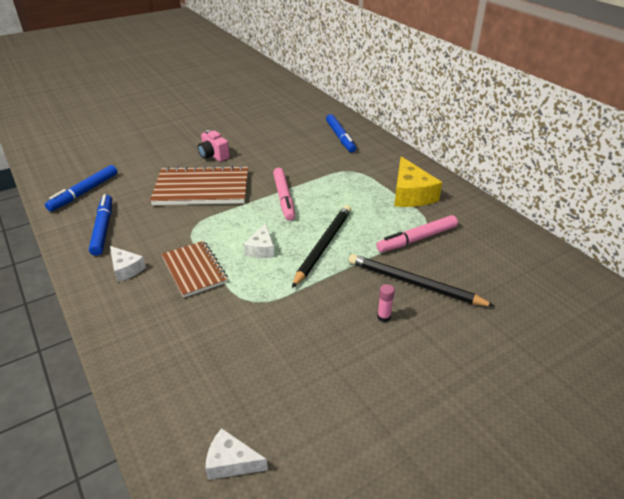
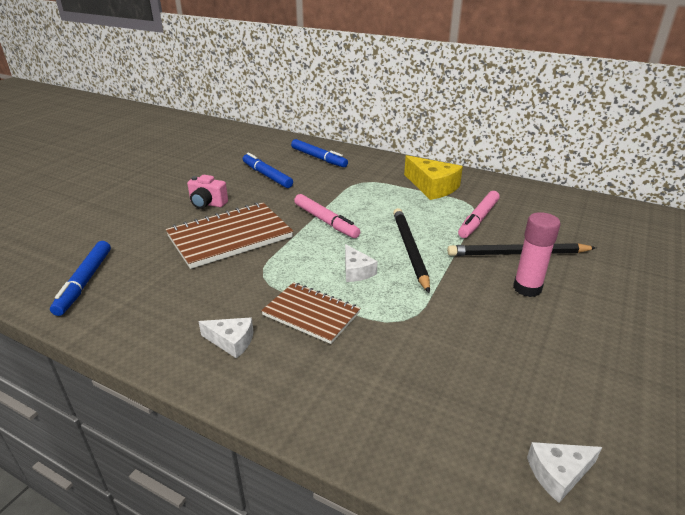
camera: 30 degrees left, 5 degrees down
(103, 228) = (154, 311): blue marker -> blue marker (267, 175)
(383, 317) = (527, 288): pink glue stick -> pink glue stick, size x2.00

